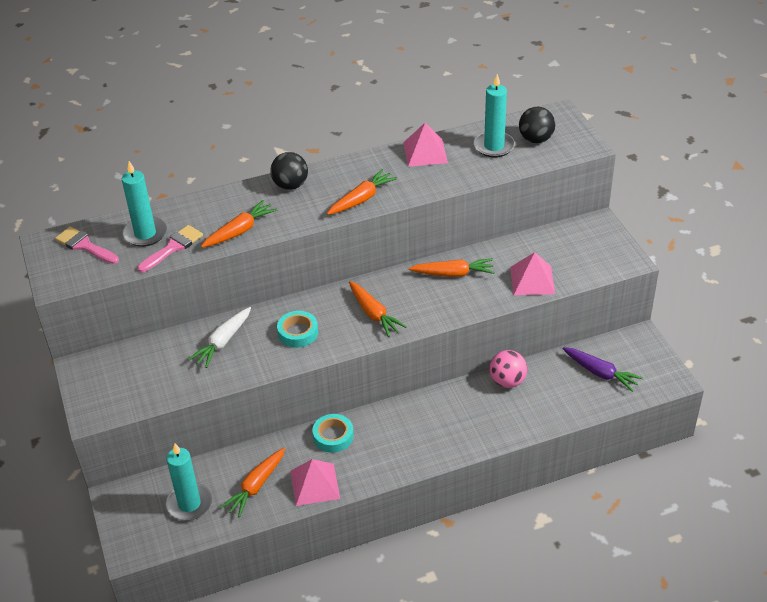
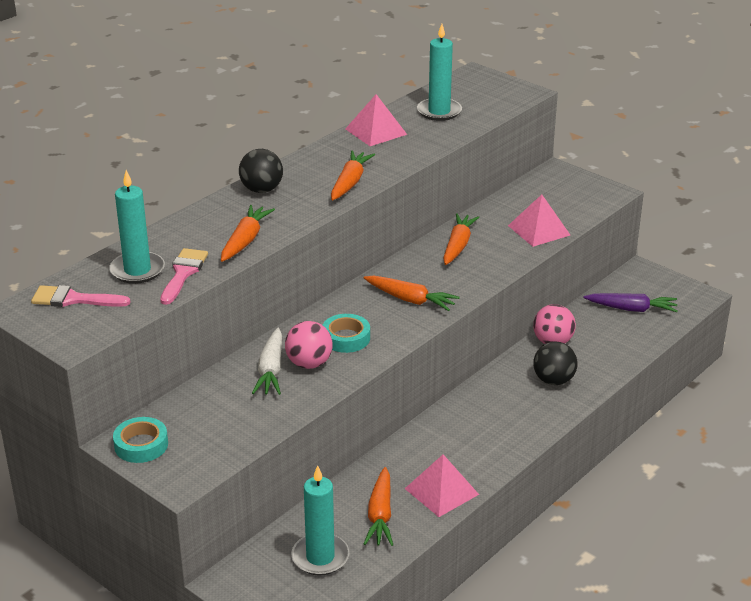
camera: 30 degrees left, 10 degrees down
(253, 346) = (309, 363): none -> pink ball
(333, 436) = (422, 443): turquoise tape -> turquoise tape (141, 445)
(453, 274) = (458, 245): orange carrot -> orange carrot turned 45 degrees counterclockwise
(536, 139) = (473, 97): black ball -> black ball (553, 380)

